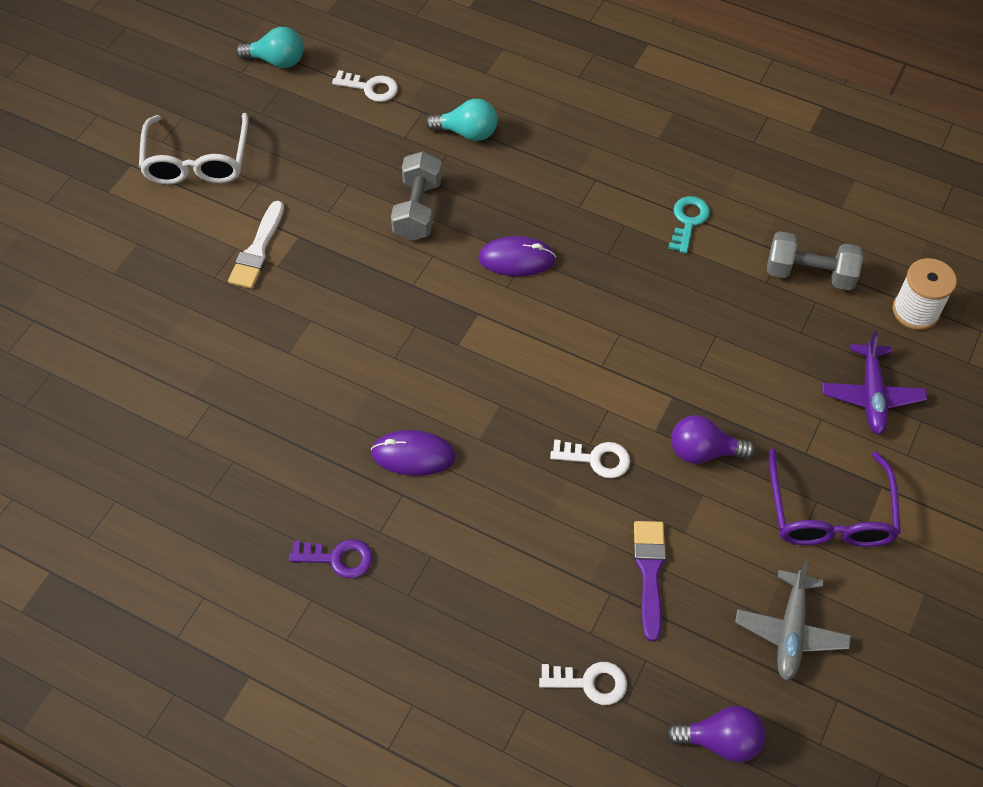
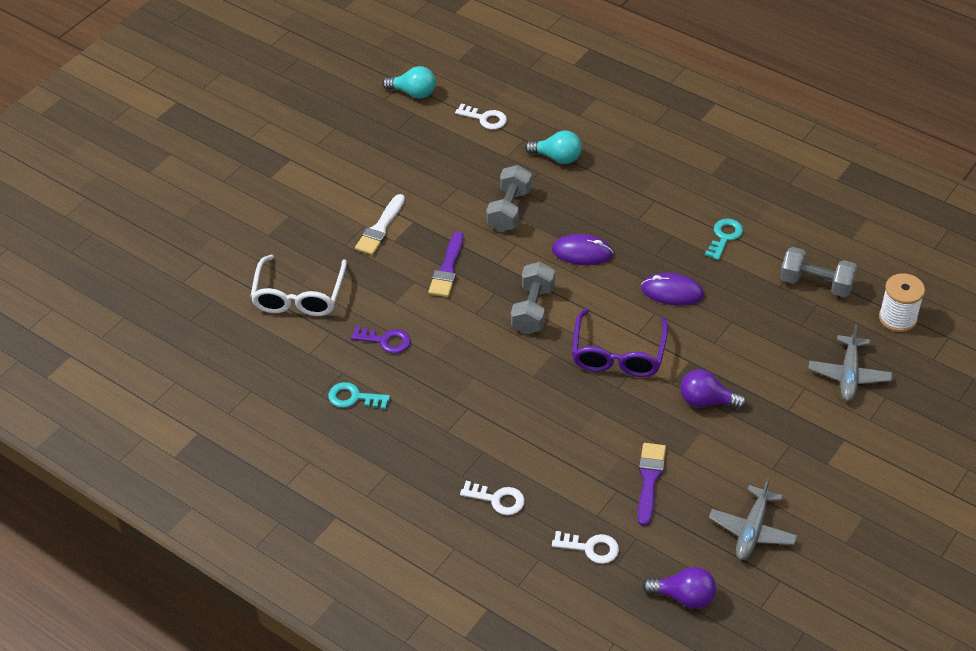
camera: 10 degrees right, 10 degrees down
(197, 161) = (341, 161): white glasses -> white glasses (299, 296)
(252, 496) = (353, 397): none -> turquoise key
(338, 558) = (413, 446): purple key -> purple key (386, 341)
(350, 298) = (447, 269): none -> purple brush
(413, 455) = (480, 382): purple mouse -> purple mouse (672, 292)
(466, 345) = (533, 309): none -> grey dumbbell
(596, 459) = (621, 398): white key -> white key (497, 499)
(829, 514) = (799, 454): purple glasses -> purple glasses (618, 354)
(871, 395) = (849, 375): purple plane -> grey plane

